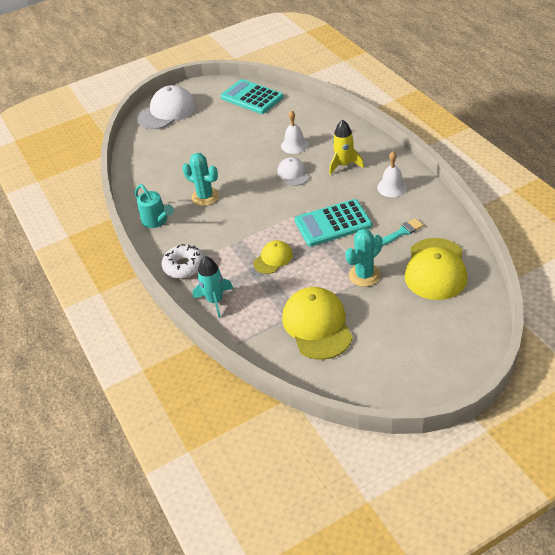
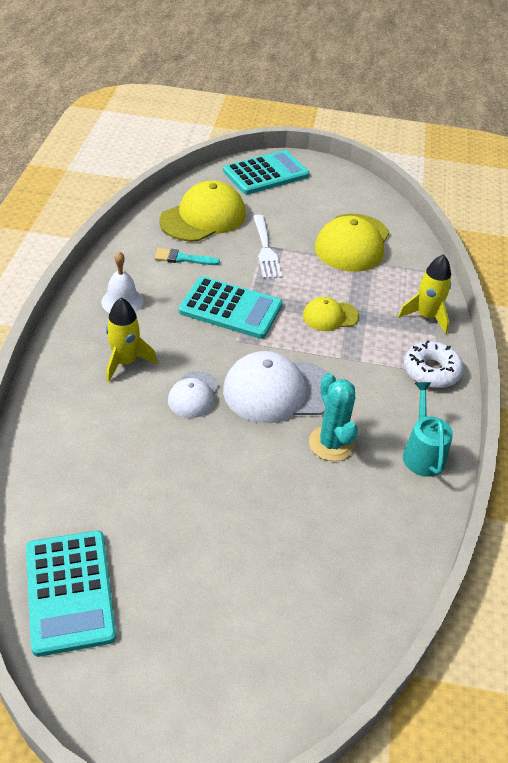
camera: 150 degrees left, 0 degrees up
(167, 112) = (234, 692): white cap -> white cap (278, 391)
(215, 301) = (426, 316): turquoise rocket -> yellow rocket
(294, 145) = (137, 436): white bell -> none
(364, 275) = (266, 250): turquoise cactus -> white fork
(456, 345) = (266, 173): none -> turquoise calculator

